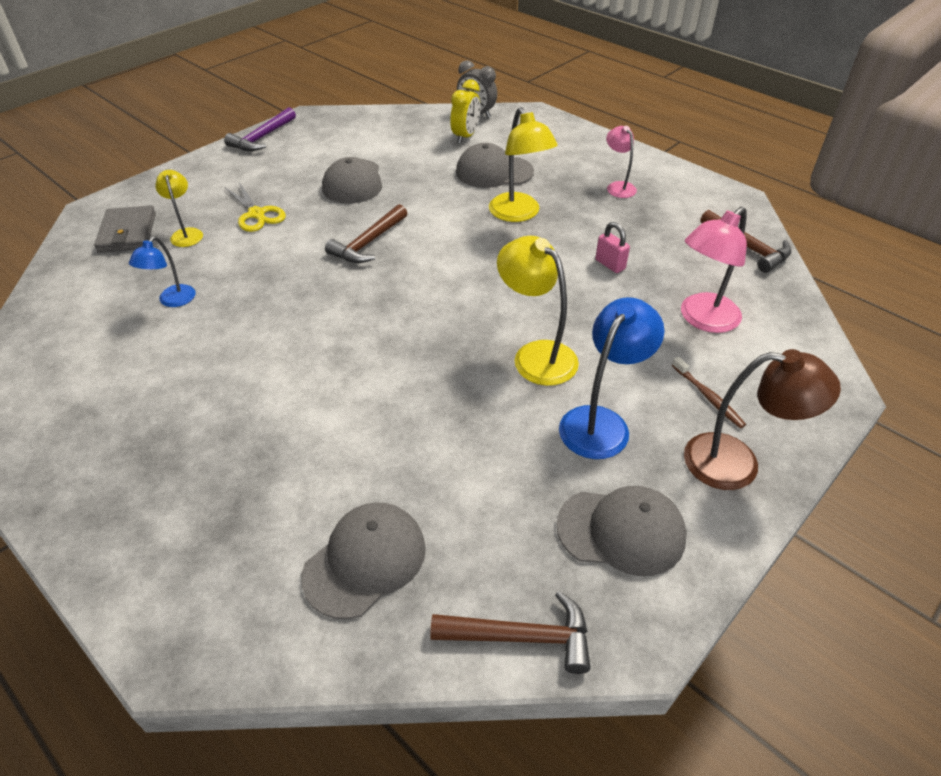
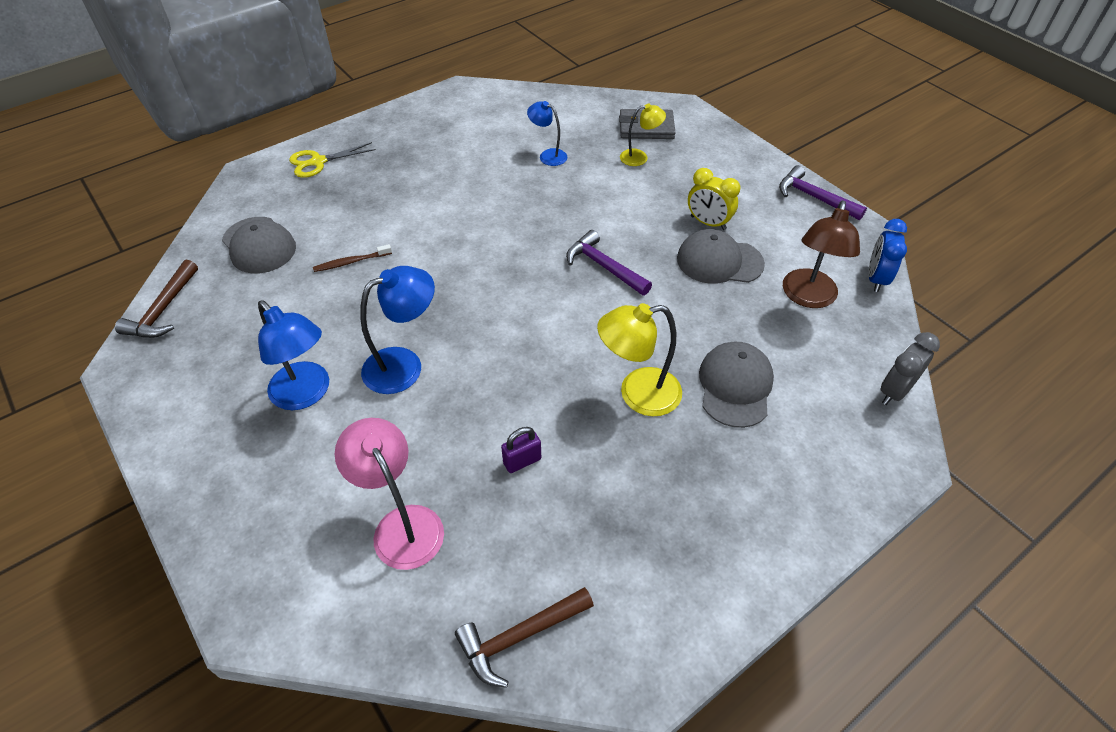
camera: 100 degrees right, 5 degrees up
(256, 214) = (665, 196): yellow scissors -> yellow scissors (318, 162)
(364, 115) = (876, 279): none -> blue clock
(368, 243) = (604, 266): brown hammer -> purple hammer
(465, 136) = (826, 370): yellow clock -> yellow clock (708, 223)
(536, 355) = (404, 365): yellow lamp -> blue lamp
(610, 264) = (522, 461): pink padlock -> purple padlock
(618, 186) = (690, 518): pink lamp -> none
(621, 531) = (201, 380): grey cap -> none
(708, 397) = (296, 487): brown toothbrush -> brown toothbrush (351, 262)
(737, 463) = (214, 482): brown lamp -> brown lamp (807, 297)

